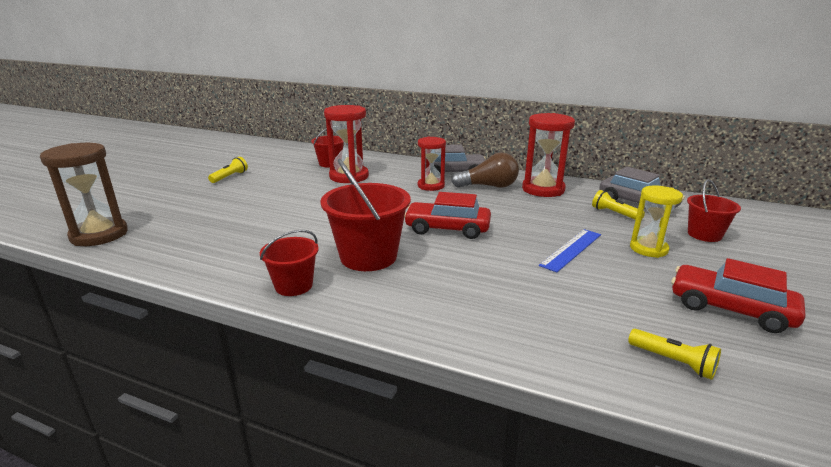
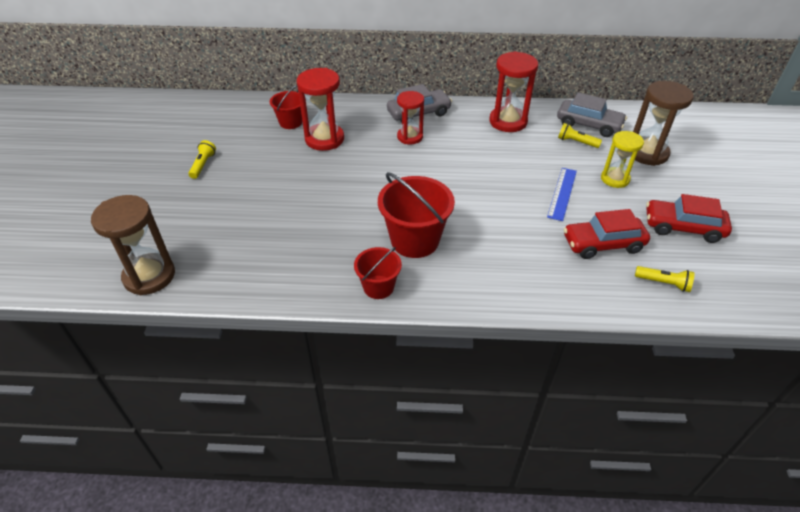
camera: 20 degrees left, 20 degrees up
(447, 229) = (457, 192): red car -> red car (603, 244)
(489, 186) = (460, 127): brown light bulb -> none
(704, 235) = (647, 153): red bucket -> brown hourglass

